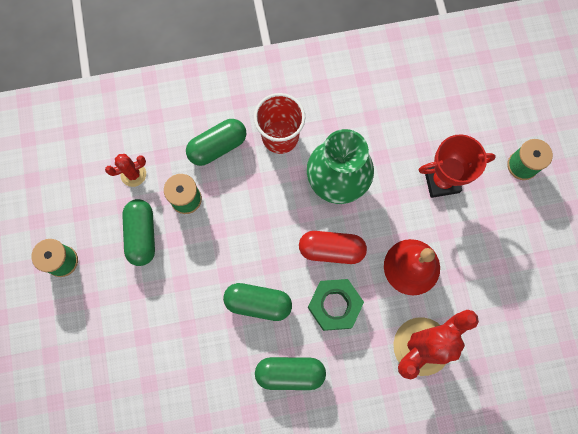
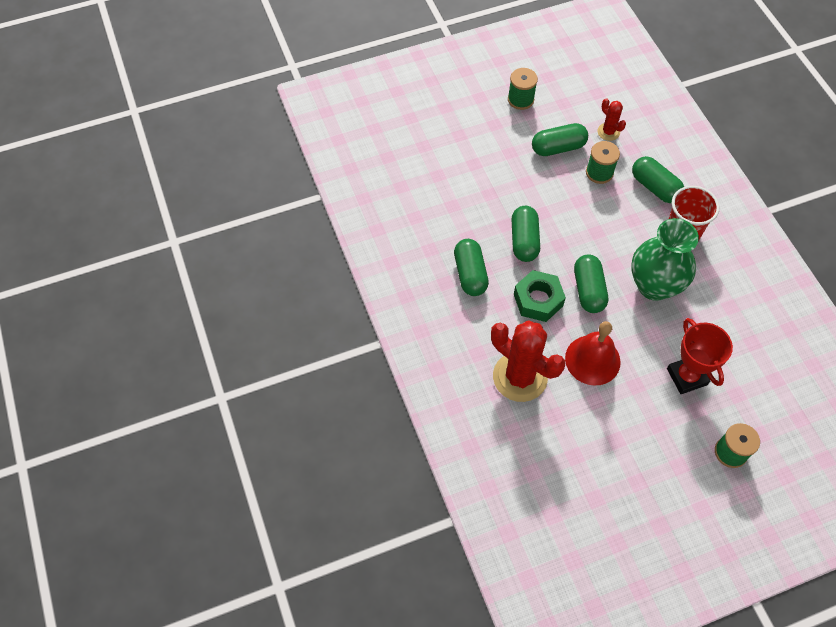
camera: 80 degrees right, 15 degrees down
(331, 250) = (588, 290): red capsule -> green capsule

